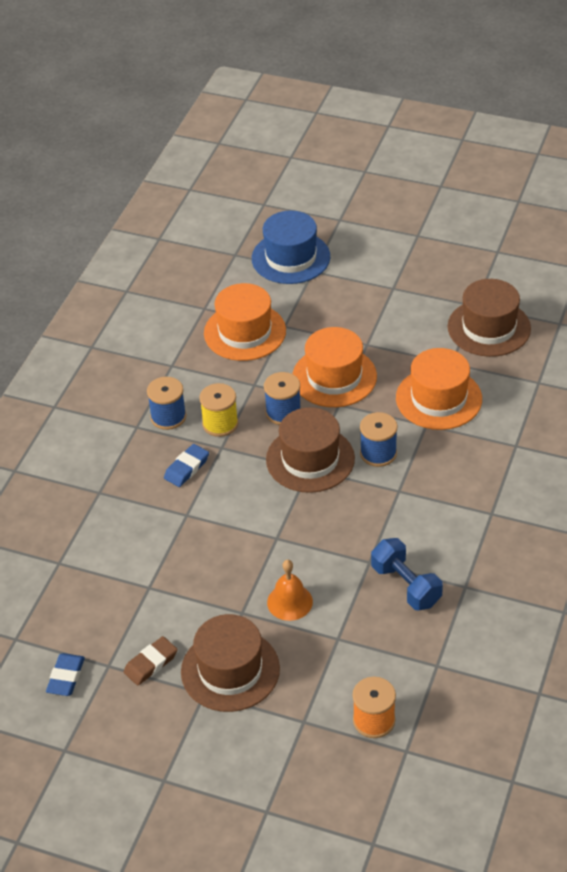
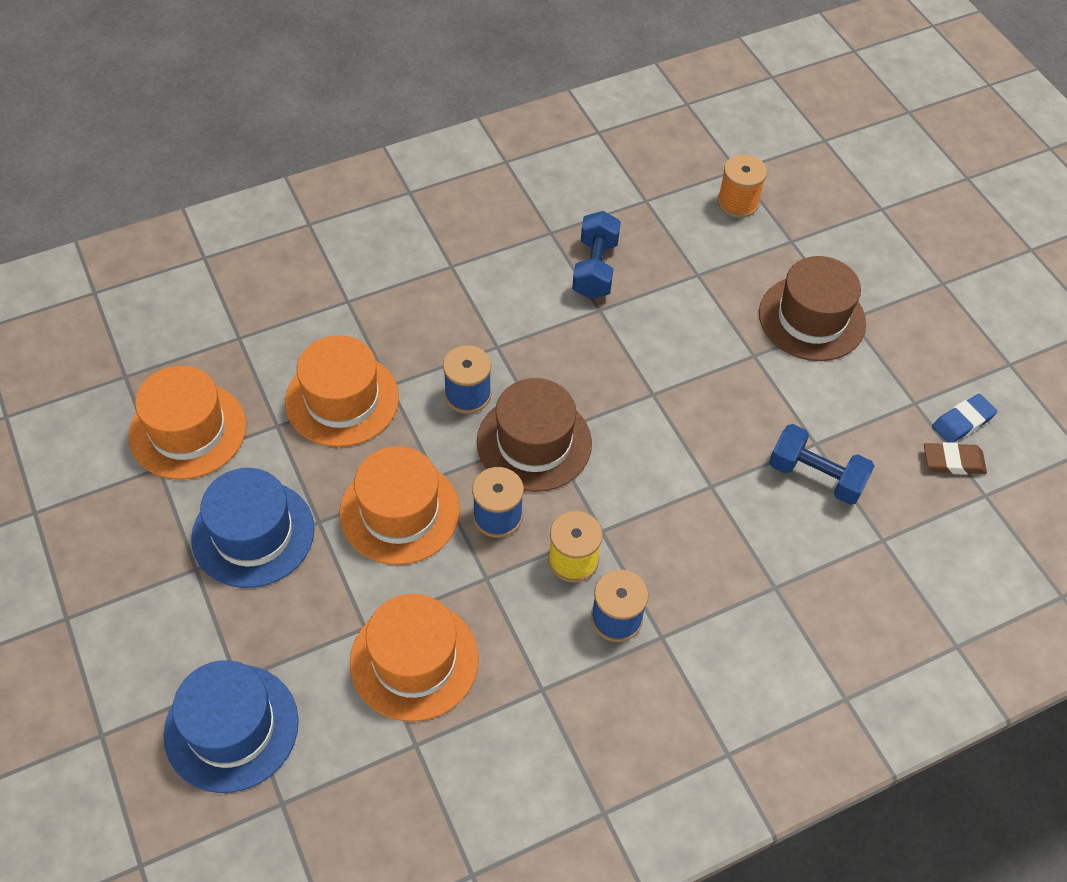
camera: 140 degrees left, 10 degrees up
(130, 567) = (816, 476): none -> blue dumbbell
(151, 663) = (875, 375): brown eraser -> brown eraser (953, 462)
(186, 468) = (660, 537): blue eraser -> none
(289, 602) = (704, 331): orange bell -> none
(389, 317) = (253, 533): none -> blue hat
(489, 328) = (188, 430): brown hat -> orange hat

